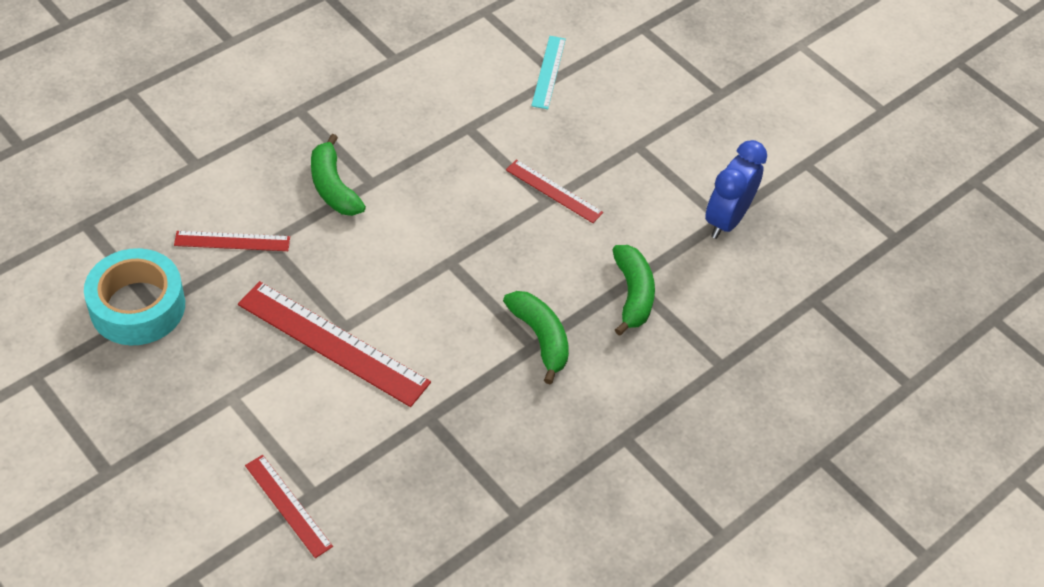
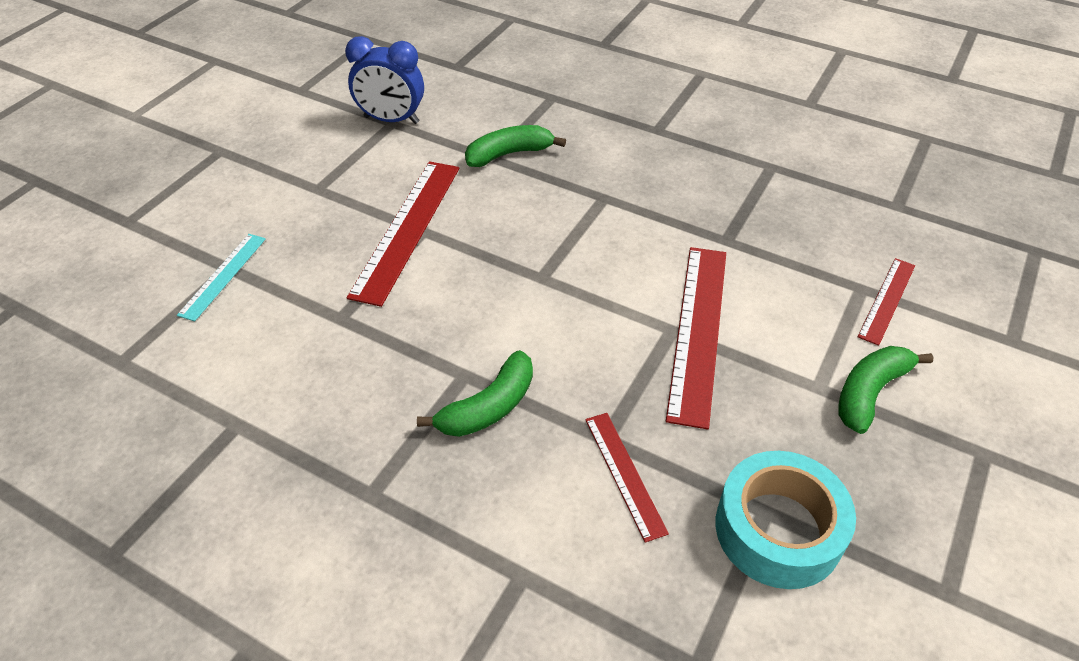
camera: 105 degrees left, 5 degrees down
(540, 338) = (592, 195): green banana -> green banana (869, 393)
(548, 72) = (223, 276): turquoise ruler -> turquoise ruler turned 60 degrees counterclockwise
(554, 191) = (407, 229): red ruler -> red ruler, size x1.80

